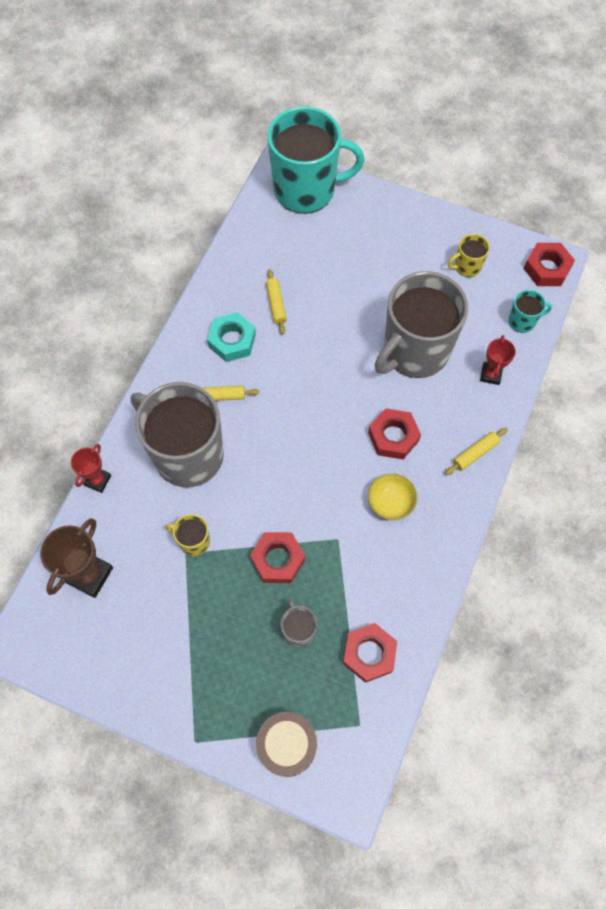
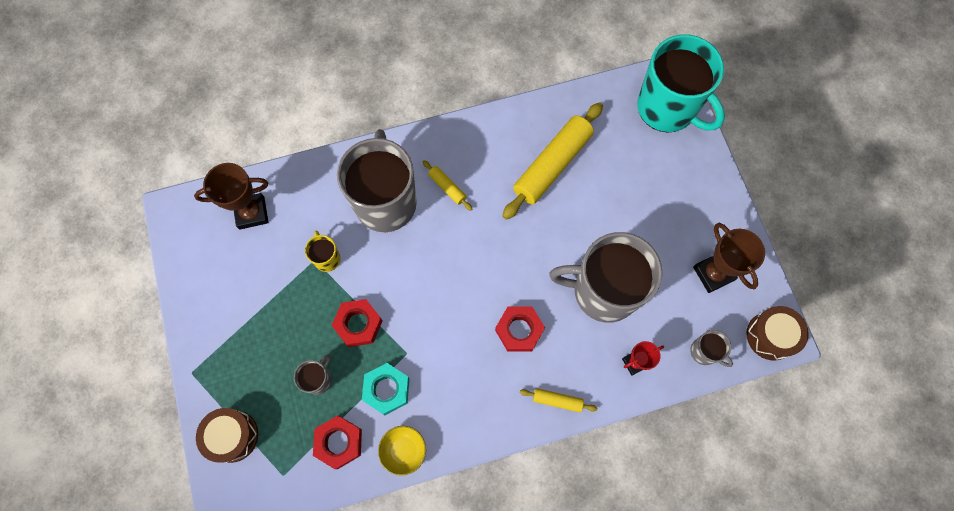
camera: 50 degrees right, 5 degrees up
(97, 480) = (320, 162): red trophy -> none
(232, 341) = (497, 160): turquoise nut -> turquoise nut (386, 389)
(276, 304) = (552, 165): yellow rolling pin -> yellow rolling pin, size x2.22
(390, 502) = (465, 368): yellow bowl -> yellow bowl (404, 450)
(467, 266) = (713, 273): yellow mug -> brown trophy
(522, 321) = (704, 352): turquoise mug -> grey mug
(547, 268) = (770, 336): red nut -> brown drum

